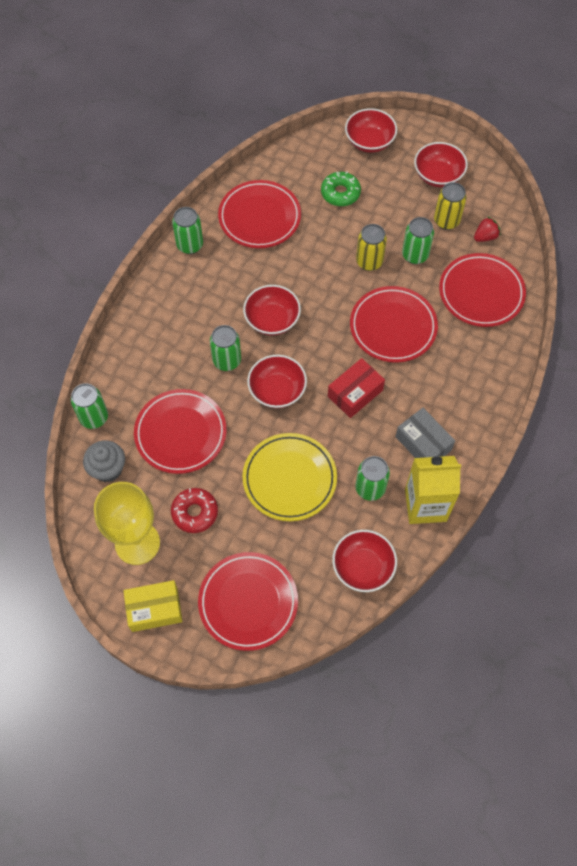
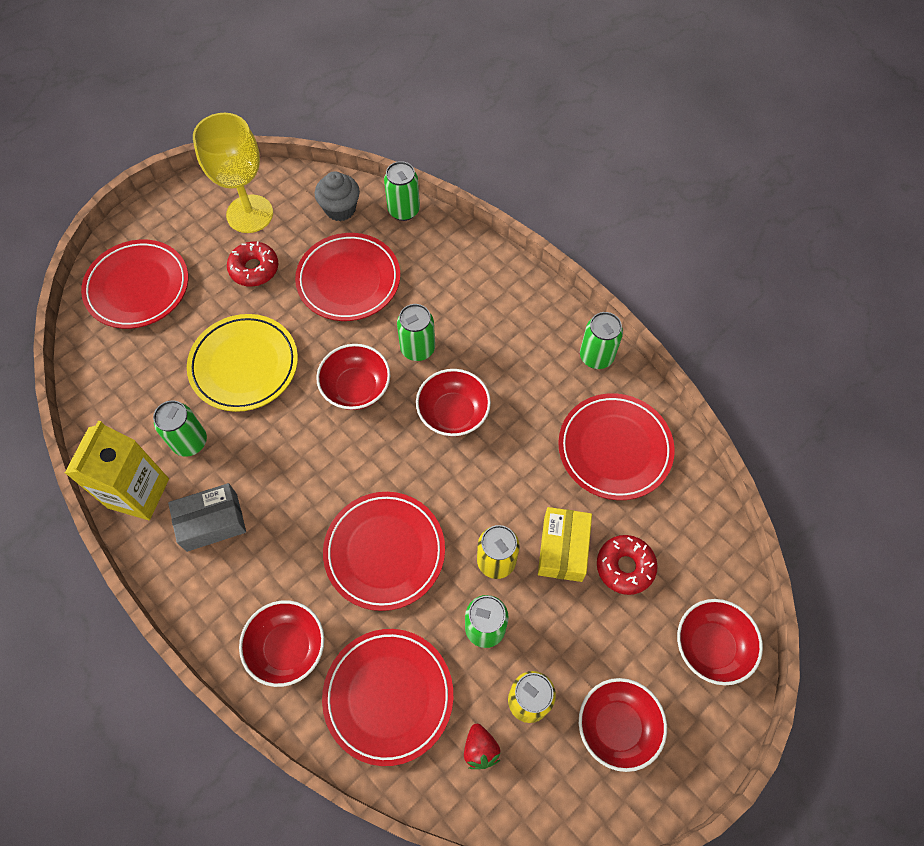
camera: 110 degrees right, 0 degrees up
(154, 609) = (177, 211): yellow box -> yellow box (563, 549)
(340, 193) = (625, 567): green donut -> red donut
(355, 393) = (313, 470): red box -> none
(363, 567) = (109, 402): red bowl -> red bowl (287, 647)

